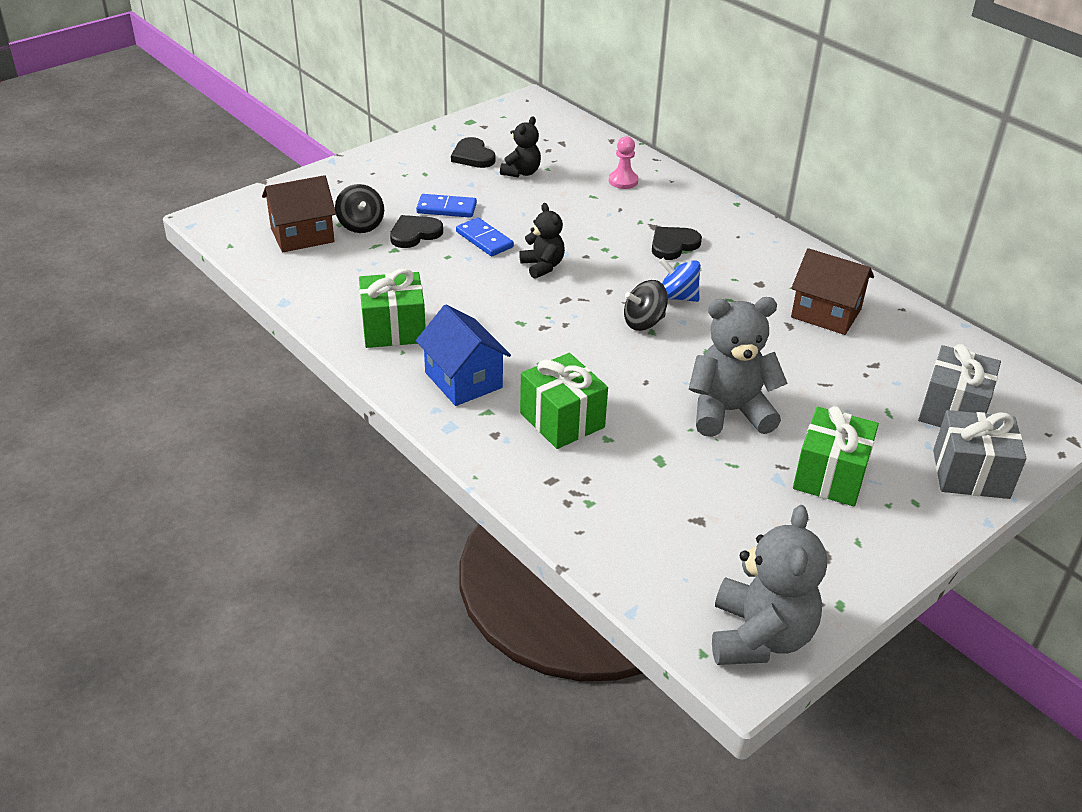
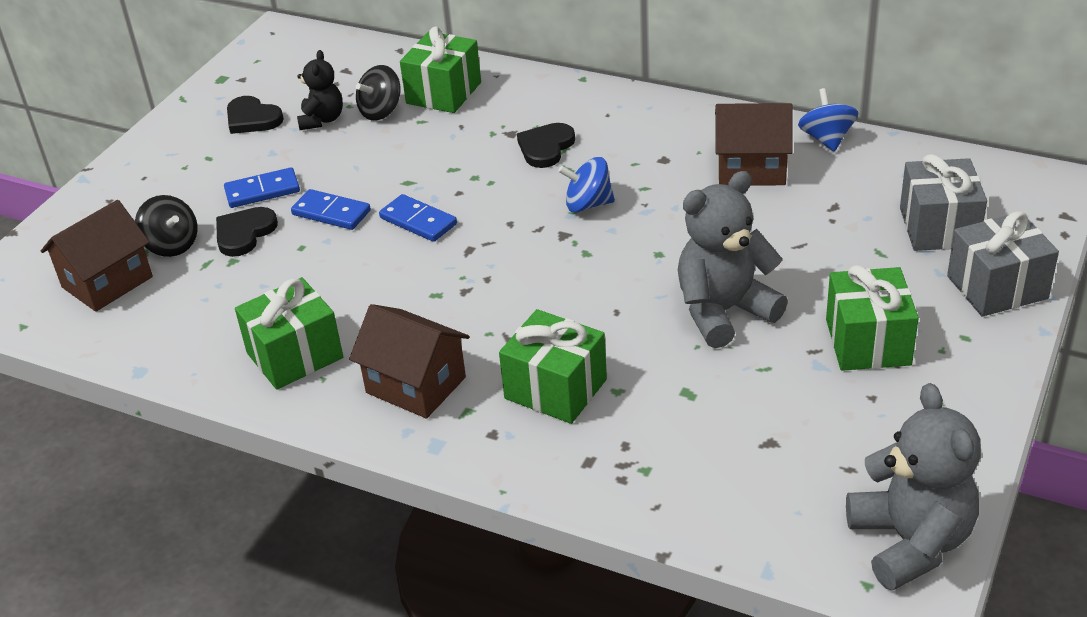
camera: 20 degrees left, 0 degrees up
(463, 380) = (416, 385): blue house -> brown house
(542, 266) = (418, 221): black teddy bear -> blue domino
(623, 181) = (443, 93): pink pawn -> green gift
(644, 322) = (571, 246): black spinning top -> black spinning top (381, 111)
(904, 311) = (826, 139): none -> blue spinning top

